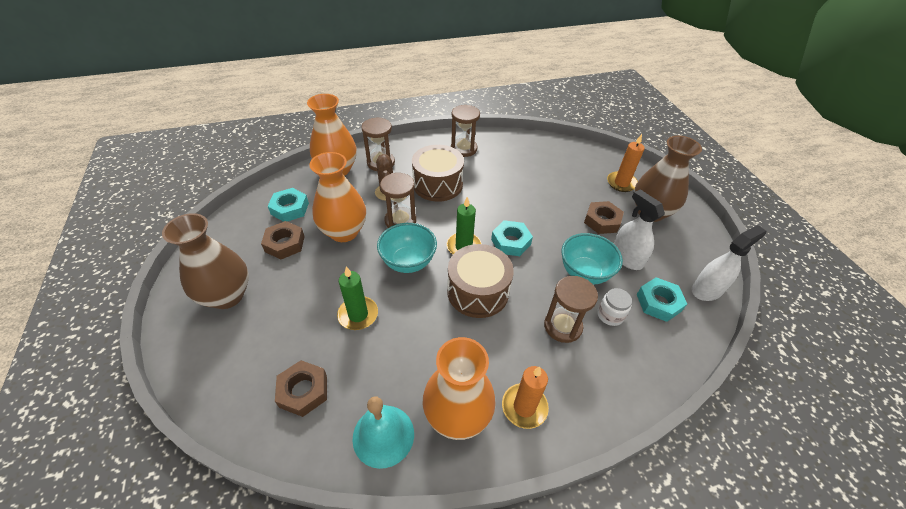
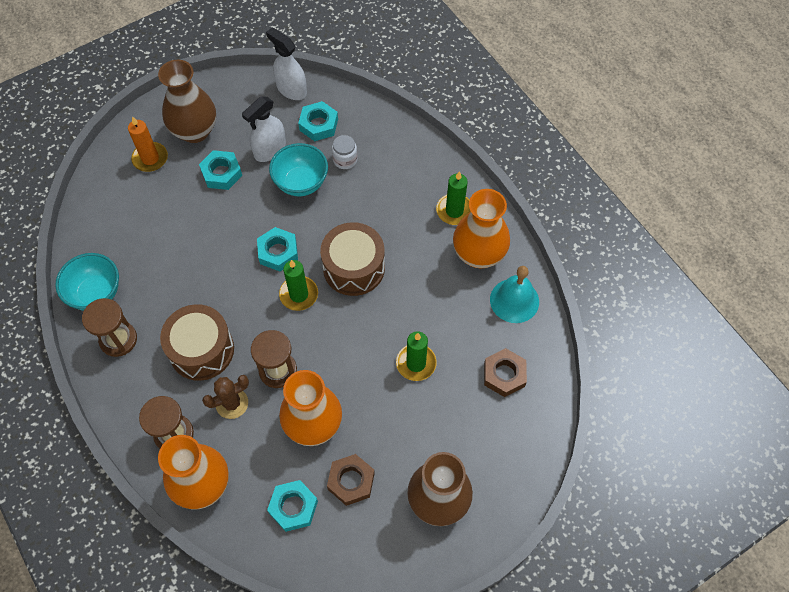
camera: 105 degrees left, 15 degrees up
(408, 262) = (336, 341): turquoise bowl -> turquoise bowl (96, 293)
(524, 407) = (454, 211): orange candle -> green candle
(562, 326) = (369, 194): brown hourglass -> none
(602, 221) = (221, 173): brown nut -> turquoise nut

